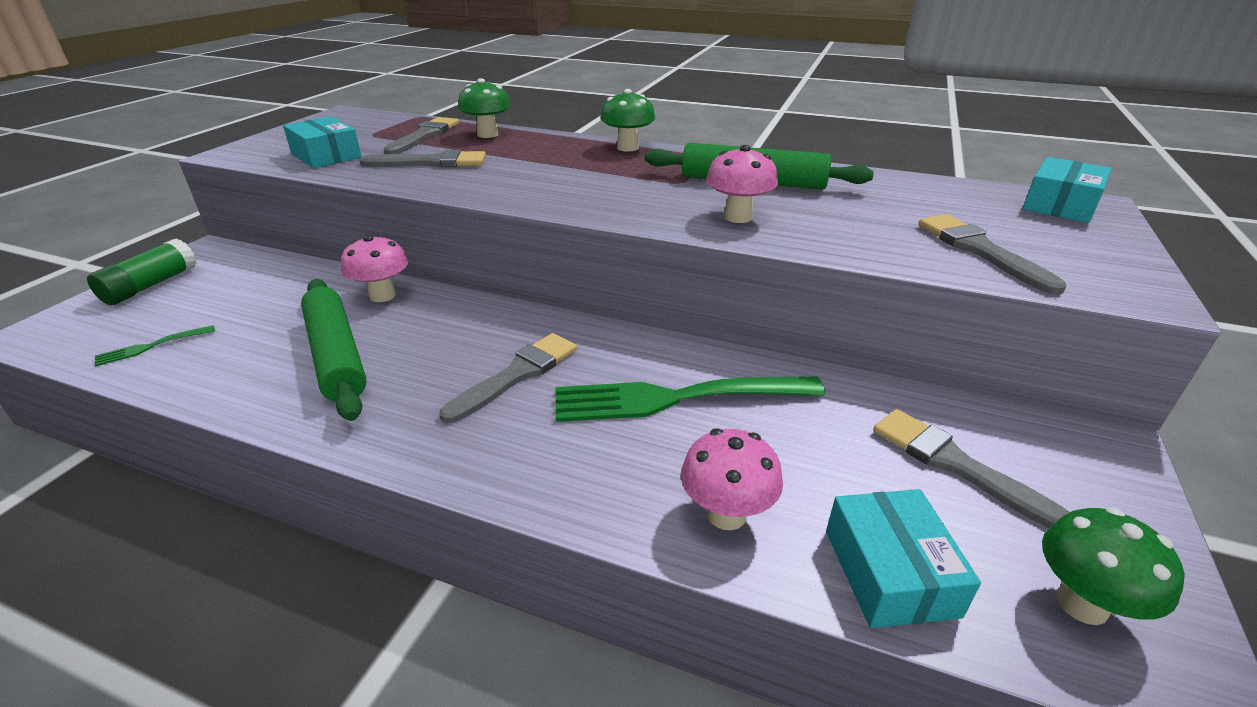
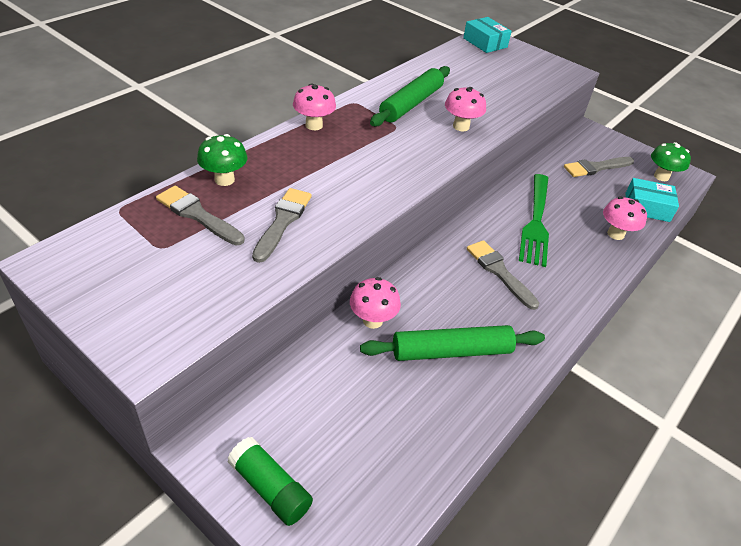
camera: 75 degrees left, 10 degrees up
(152, 346) = (397, 467): green fork -> none
(326, 155) = (214, 283): turquoise box -> none
(627, 148) = (314, 125): green mushroom -> pink mushroom
(980, 250) = (525, 83): grey brush -> none

